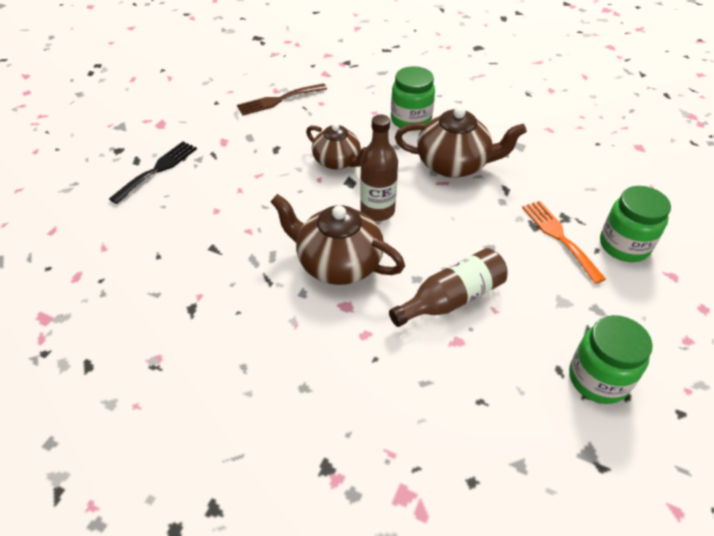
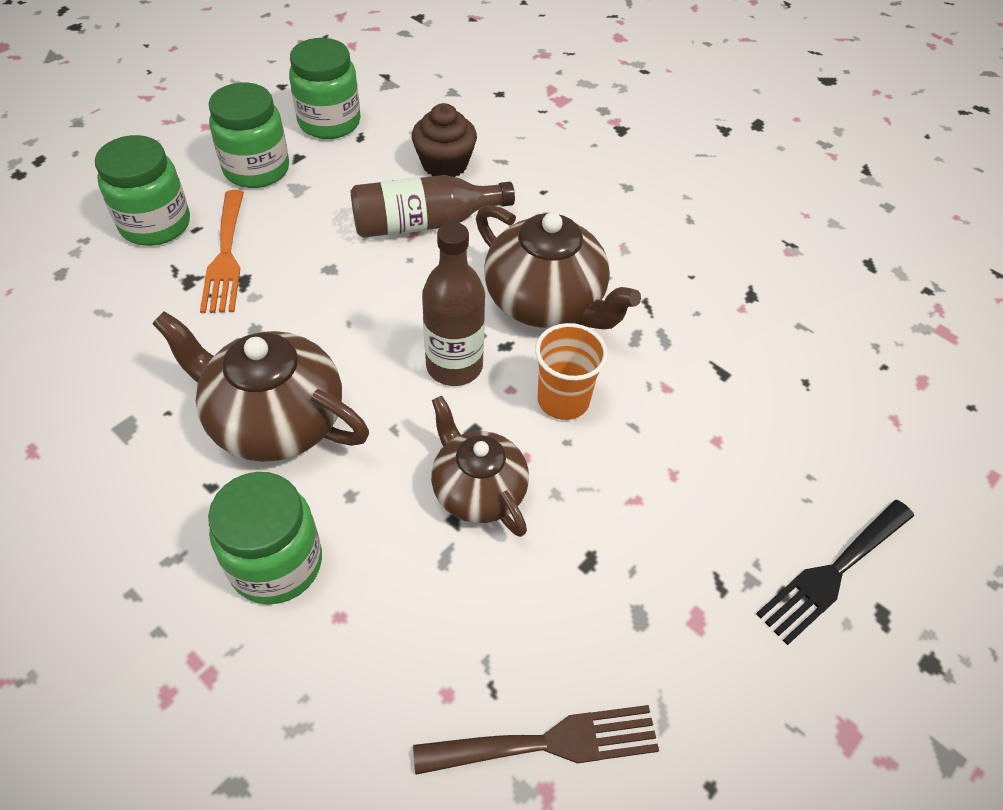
camera: 165 degrees left, 5 degrees up
(308, 209) = (563, 400): none -> orange cup
(470, 362) = (444, 164): none -> brown cupcake
(607, 309) = (256, 169): none -> green jar

